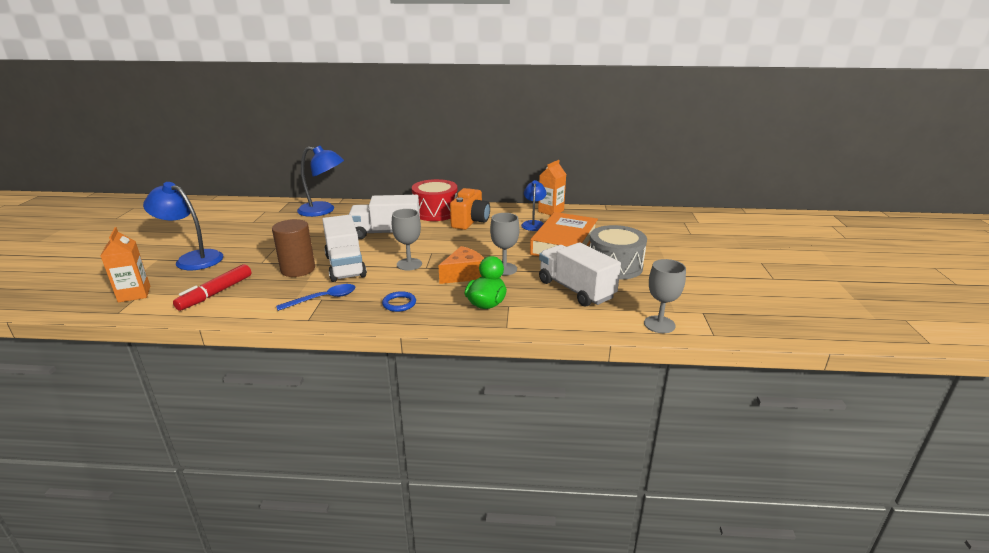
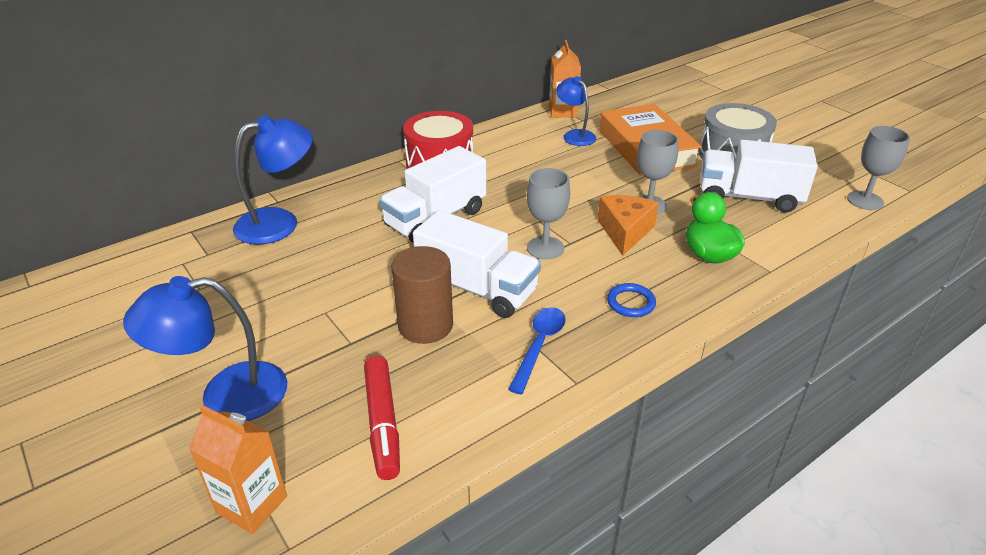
camera: 40 degrees left, 10 degrees up
(470, 222) = (505, 160): orange camera -> none

